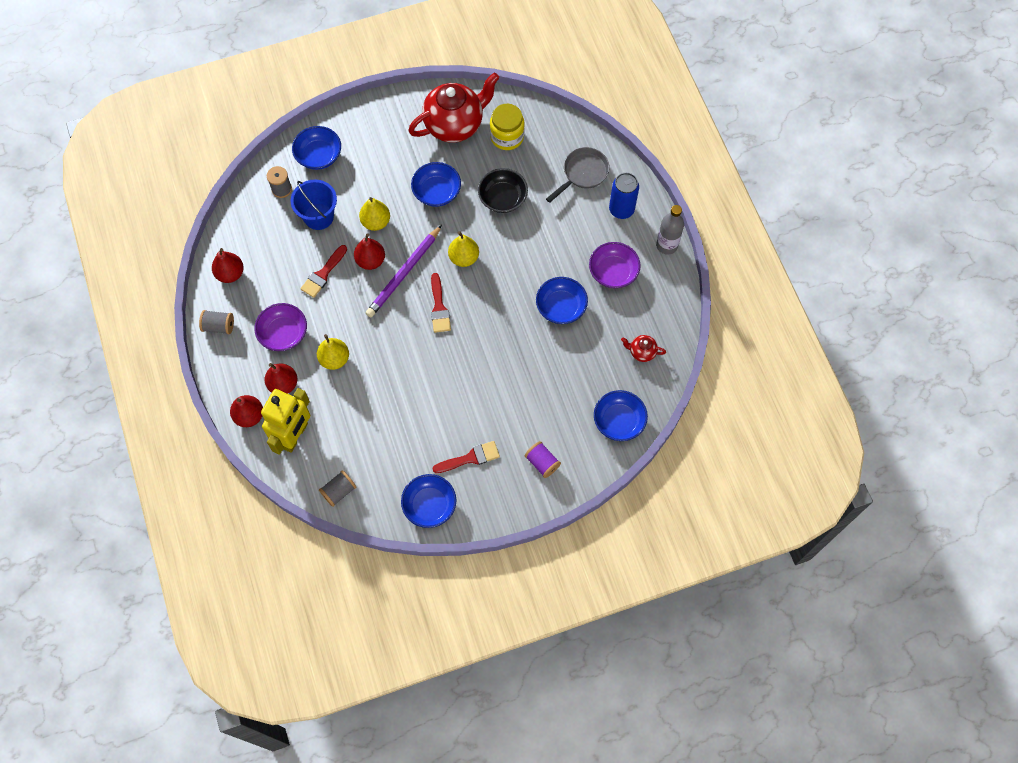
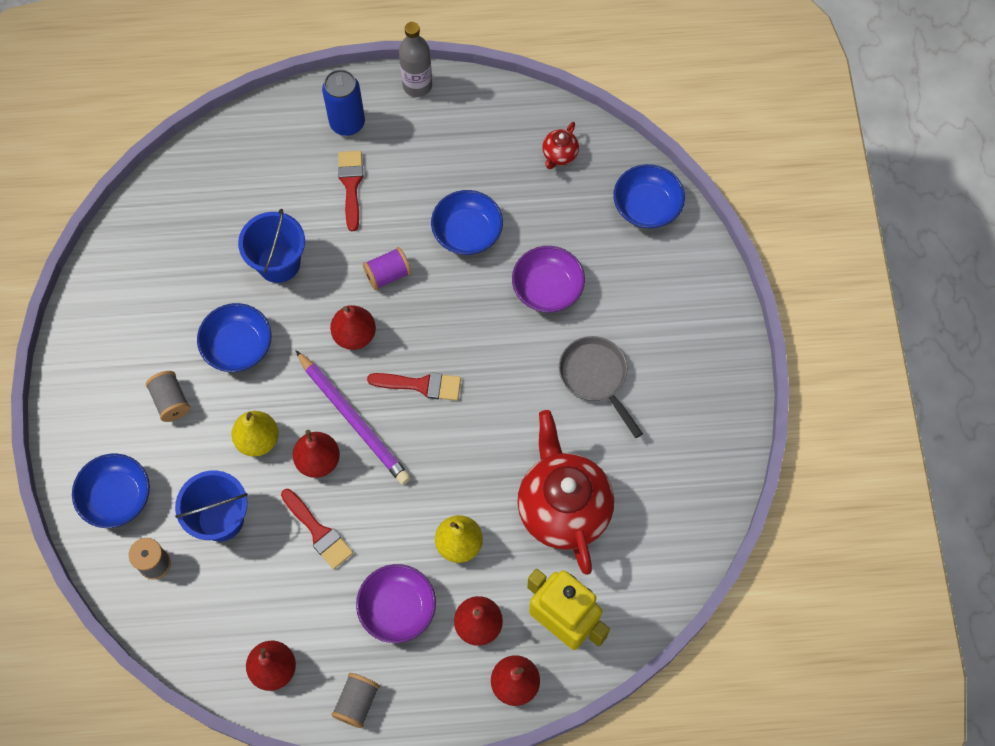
camera: 75 degrees left, 0 degrees up
(339, 491) = (660, 579): grey spool -> grey spool (171, 401)
(429, 505) = (707, 464): blue bowl -> none
(455, 125) = (137, 297): red teapot -> red teapot (563, 508)
(464, 258) = (354, 335): yellow pear -> red pear
(470, 458) = (653, 397): red brush -> red brush (351, 185)
(502, 198) = (278, 263): black bowl -> blue bucket
(507, 137) = (183, 234): yellow jar -> none
(542, 462) = (681, 311): purple spool -> purple spool (388, 275)
(583, 173) = (276, 154): grey pan -> grey pan (595, 377)
(613, 272) = (436, 157): purple bowl -> purple bowl (547, 288)

